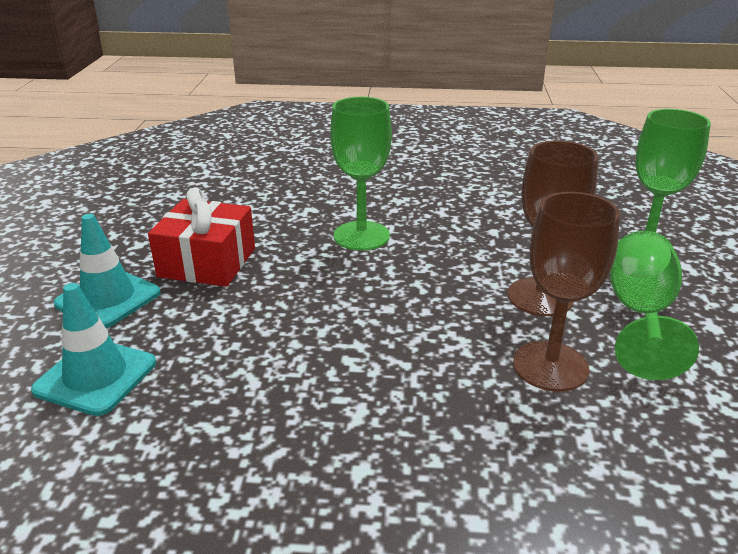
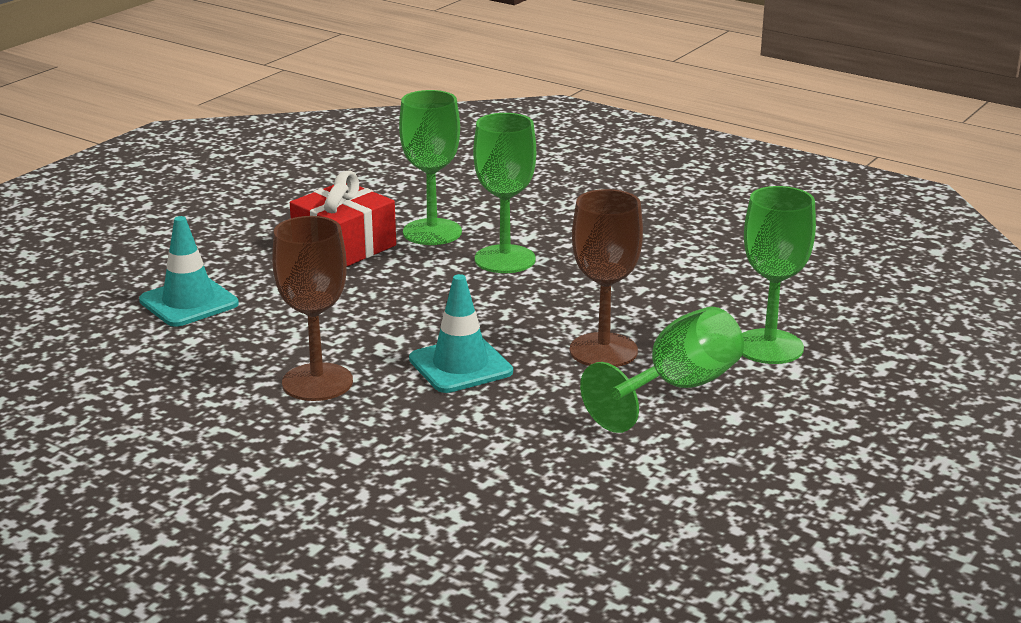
camera: 30 degrees right, 5 degrees down
(108, 298) = (241, 252): turquoise traffic cone -> turquoise traffic cone (460, 366)
(273, 228) = (432, 232): none -> green goblet
(550, 366) = (536, 397): brown goblet -> brown goblet (317, 382)

